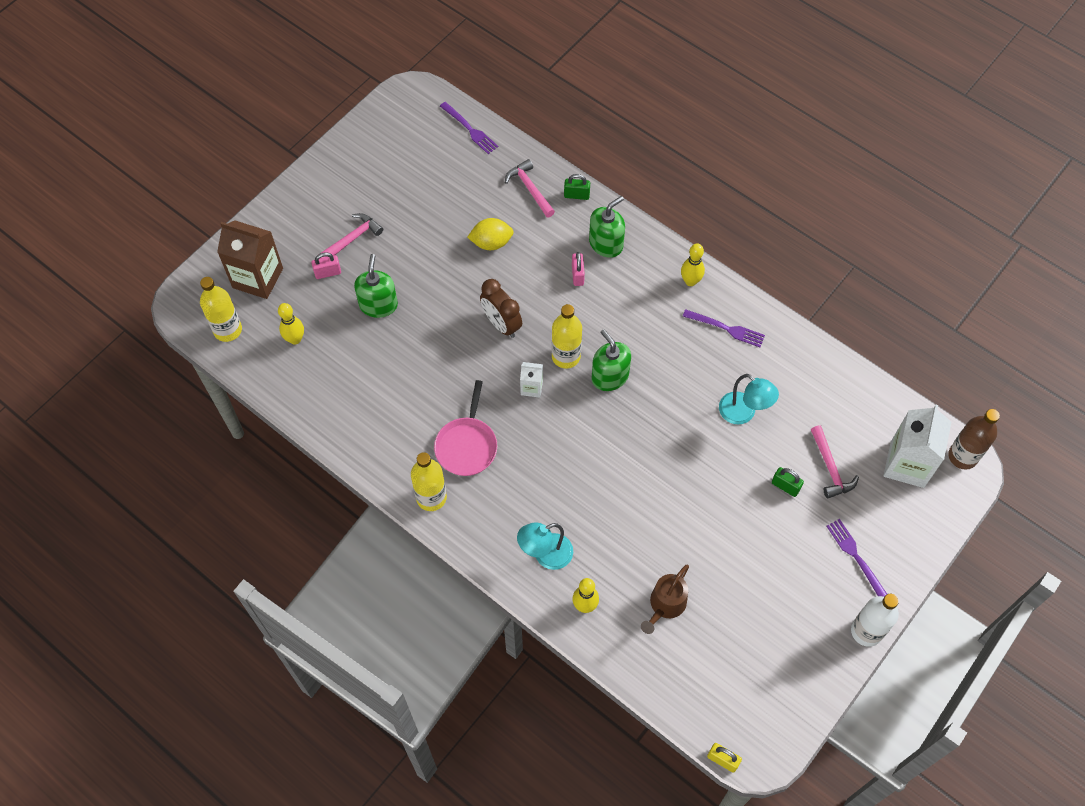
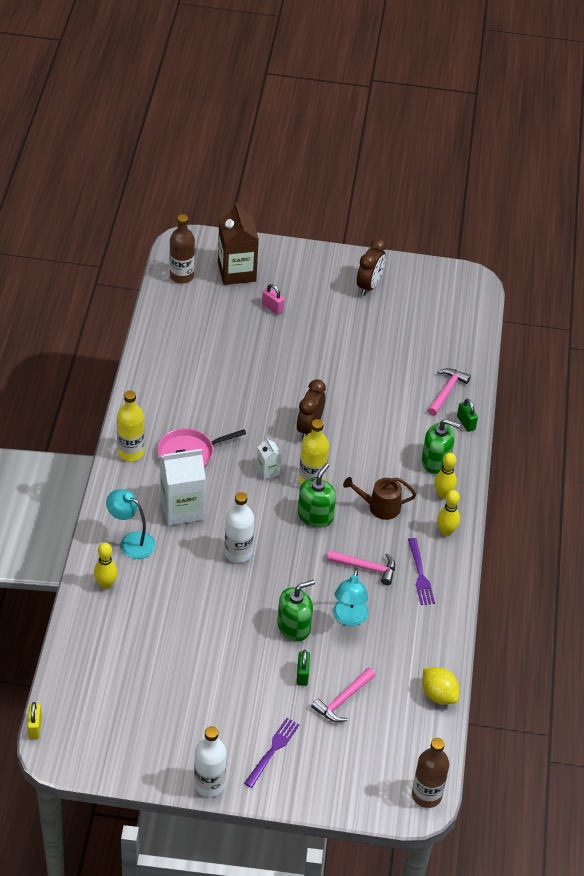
camera: 55 degrees right, 15 degrees down
(228, 330) = (181, 276): yellow bottle -> brown bottle
(295, 339) = (202, 315): yellow bowling pin -> yellow bowling pin (443, 494)
(352, 239) = (312, 308): pink hammer -> pink hammer (366, 567)
(357, 177) = (369, 285): none -> brown clock
(378, 305) = (268, 348): green soap dispenser -> green soap dispenser (294, 627)
(470, 129) = (470, 331): purple fork -> none
(491, 243) = (377, 390): yellow lemon -> yellow lemon (438, 694)
(577, 275) = (391, 456): pink padlock -> none
(615, 466) = (238, 553): none -> white bottle
(665, 605) = (140, 636): brown watering can -> brown watering can (380, 507)
(907, 464) = (387, 755): white carton -> white carton (182, 508)

